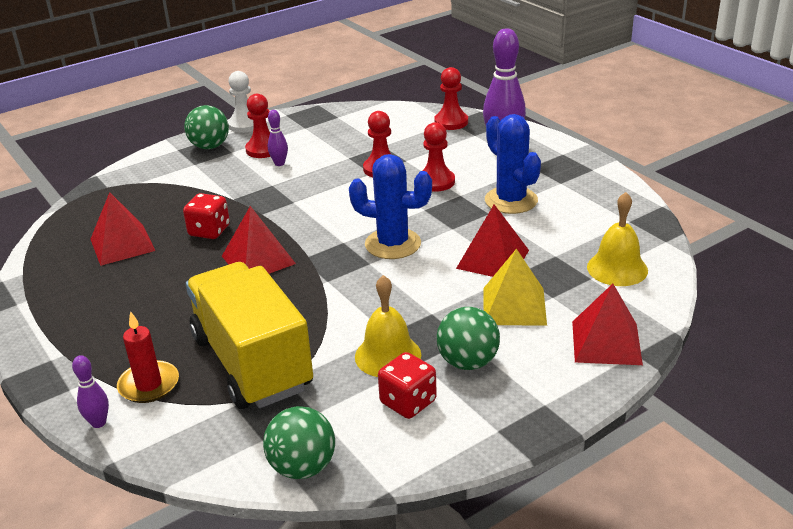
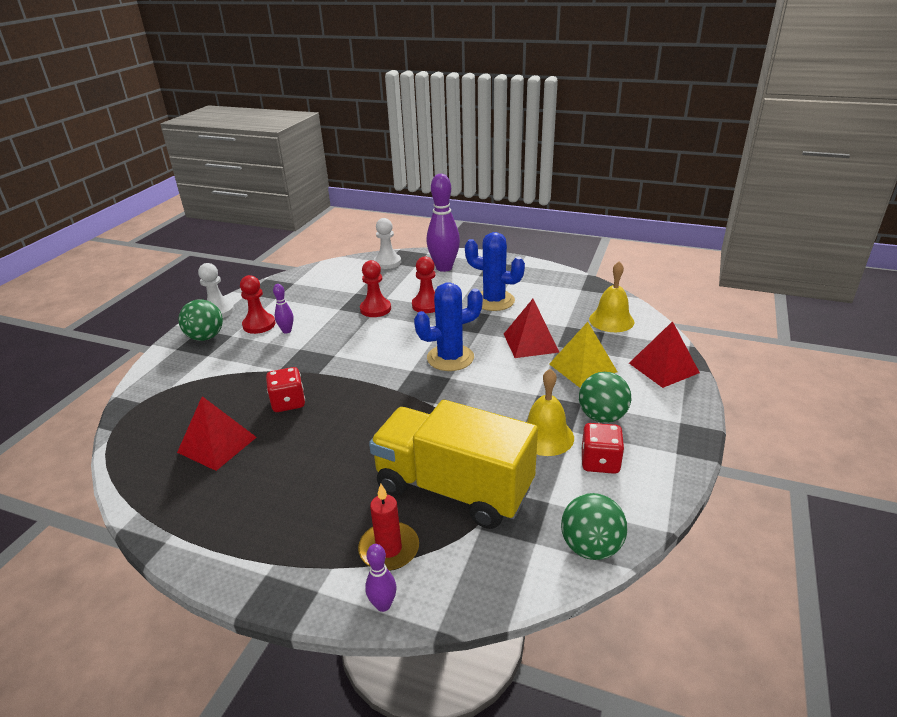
camera: 35 degrees left, 0 degrees up
(258, 259) = (359, 408): red pyramid -> none
(451, 122) = (387, 262): red pawn -> white pawn

